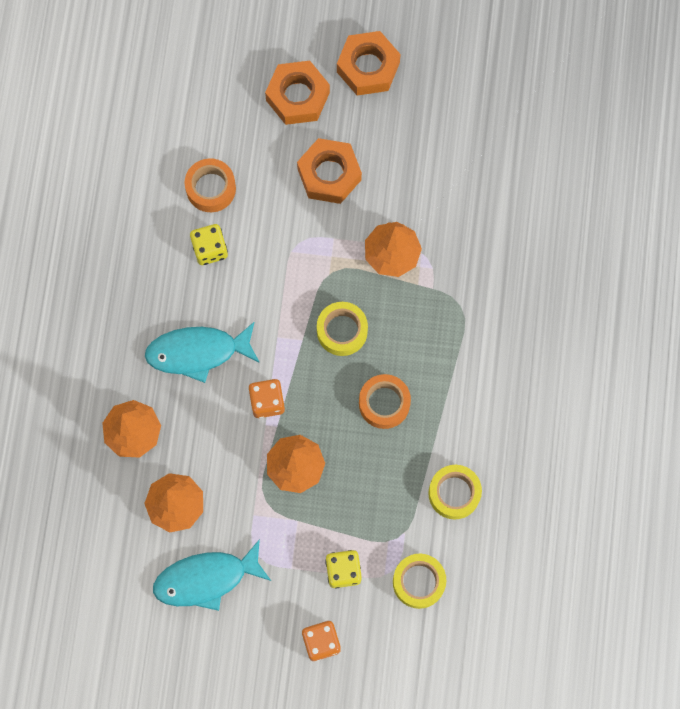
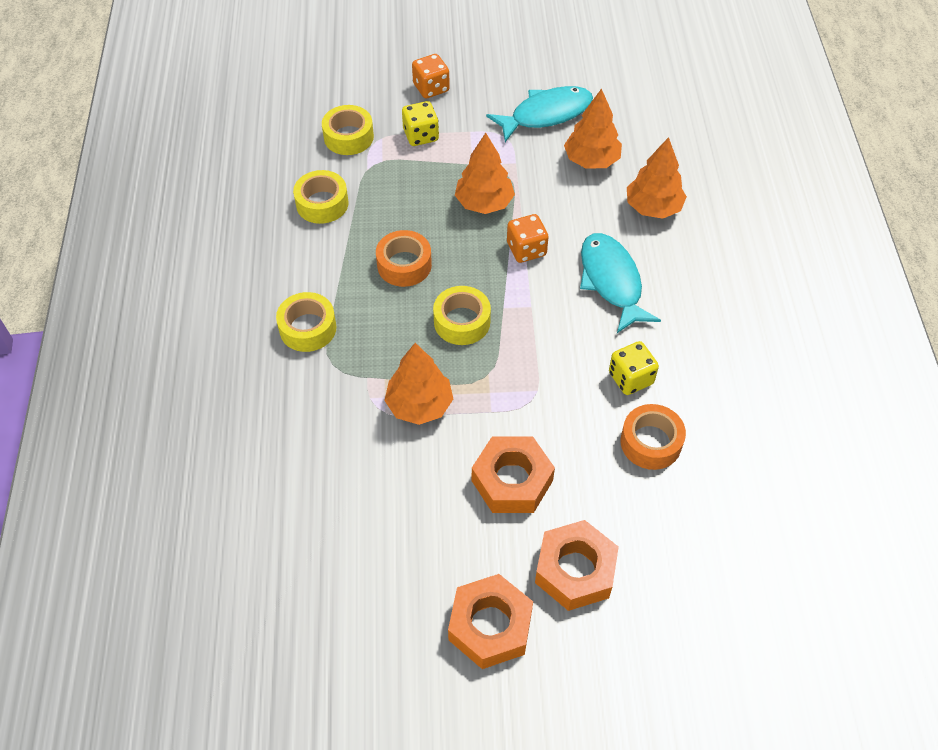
camera: 170 degrees right, 20 degrees down
(197, 352) = (611, 281): turquoise fish -> turquoise fish turned 90 degrees counterclockwise
(479, 347) = (308, 328): none -> yellow tape

